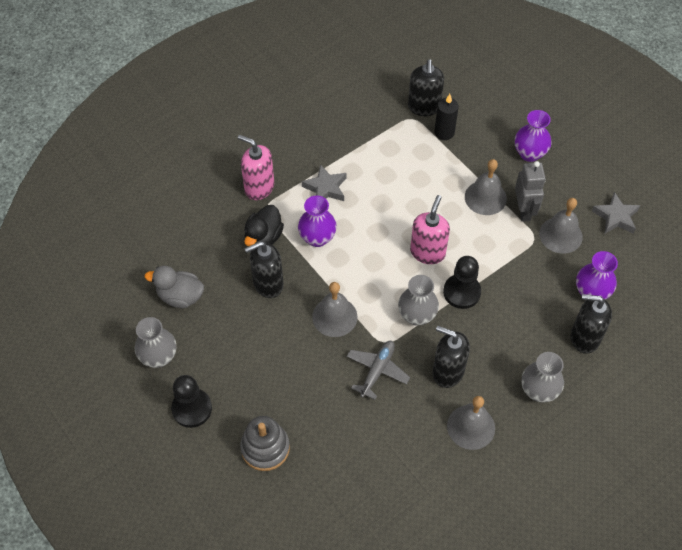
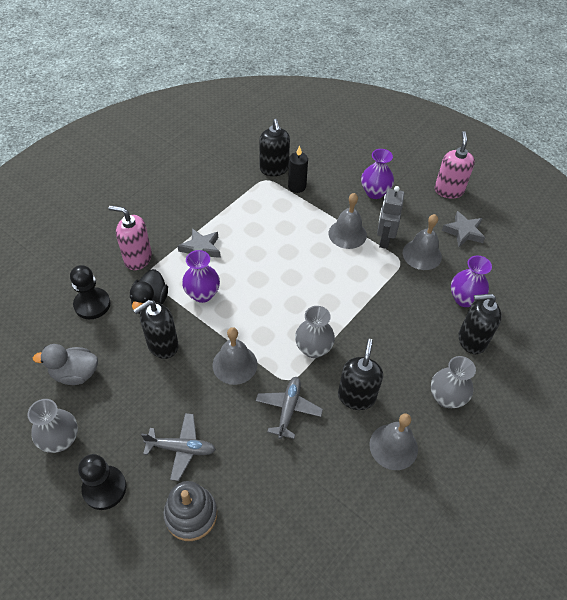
camera: 15 degrees left, 5 degrees down
(268, 387) = (181, 448): none -> grey plane
(427, 252) = (308, 289): pink soap dispenser -> pink soap dispenser (448, 190)
(447, 372) = (356, 396): black soap dispenser -> black soap dispenser turned 90 degrees clockwise
(461, 292) = (349, 319): black pawn -> black pawn (92, 304)
(524, 210) = (384, 239): grey robot -> grey robot turned 150 degrees counterclockwise

